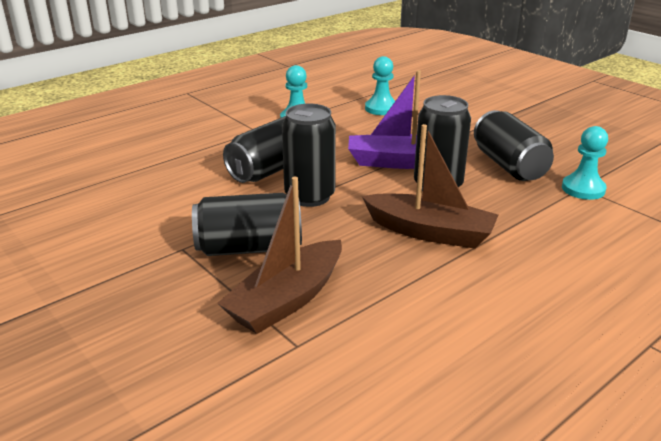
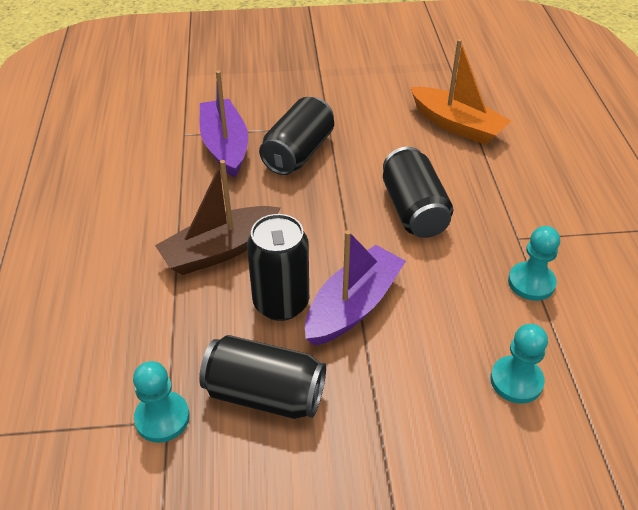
camera: 125 degrees right, 15 degrees up
(120, 183) = (456, 125): none -> orange boat
(287, 300) = (225, 146): brown boat -> purple boat
(310, 196) = (342, 212): black can -> none

